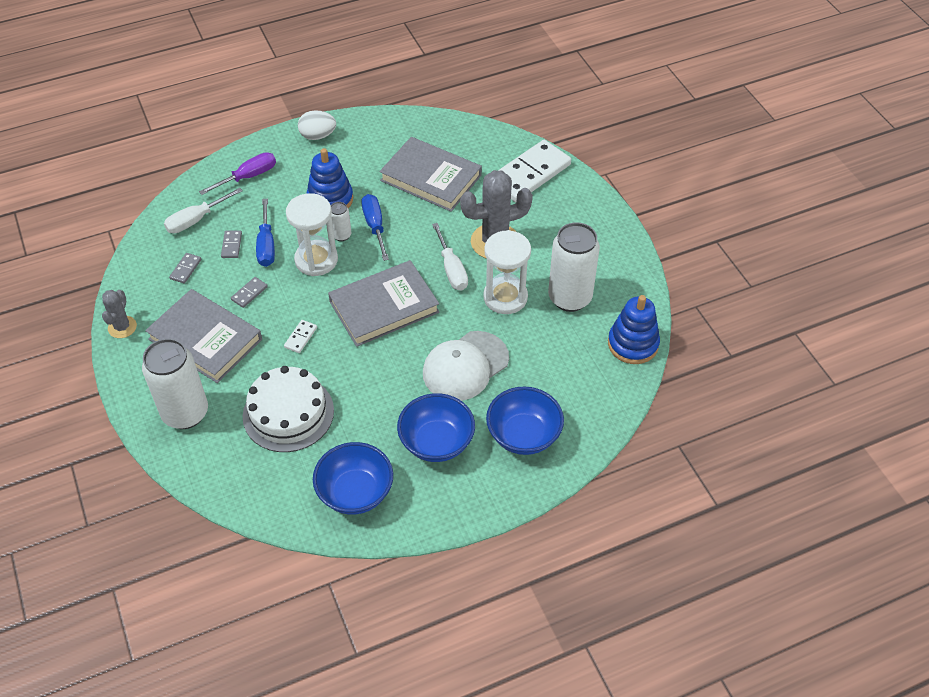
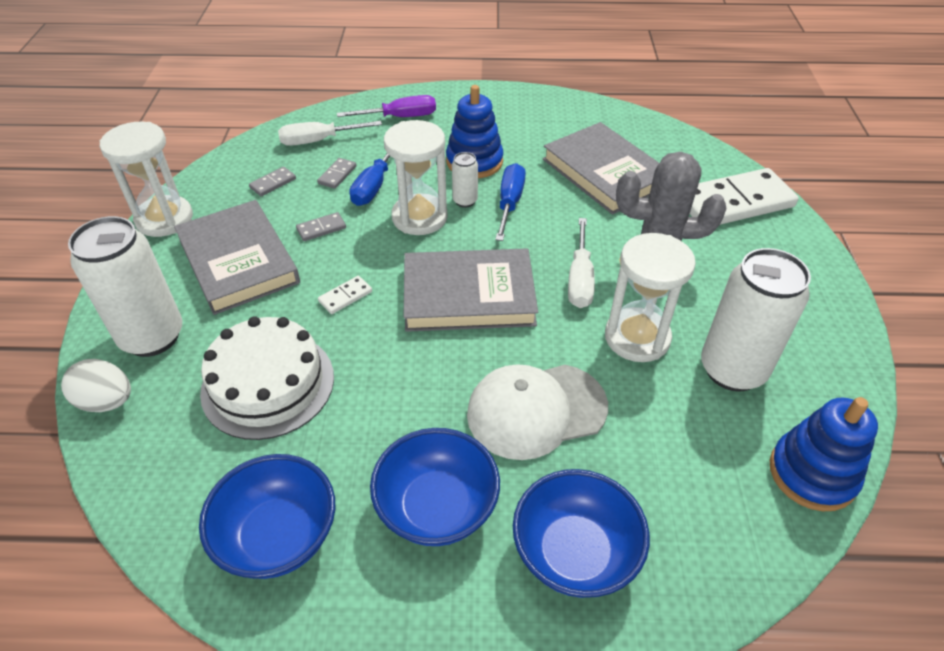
camera: 25 degrees right, 5 degrees down
(122, 327) = (164, 219): grey cactus -> white hourglass
(318, 136) = (498, 100): white egg -> white egg (107, 401)

